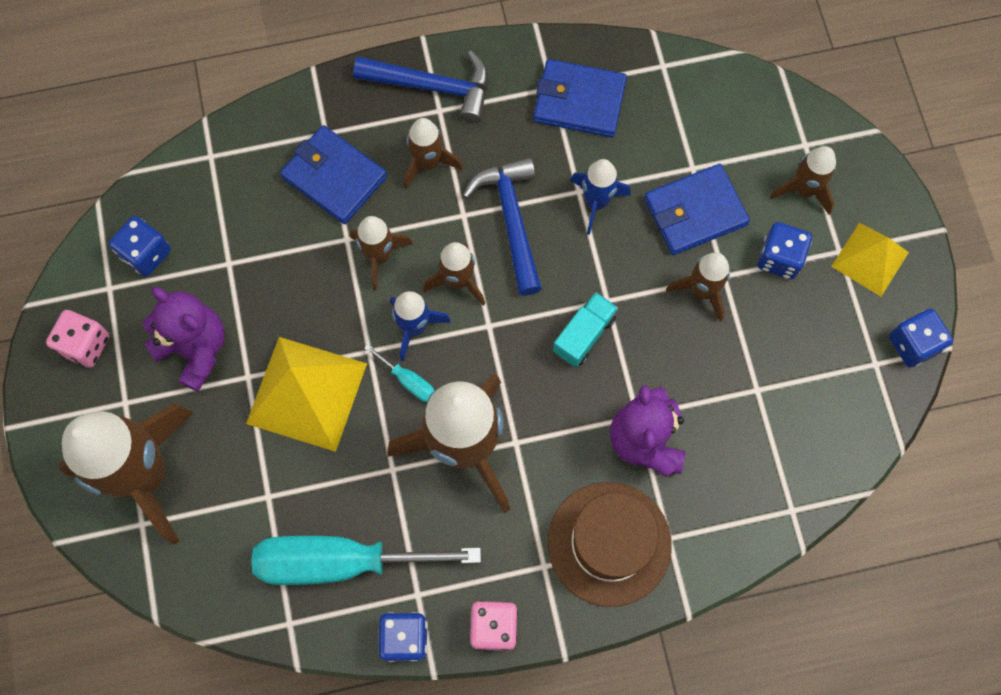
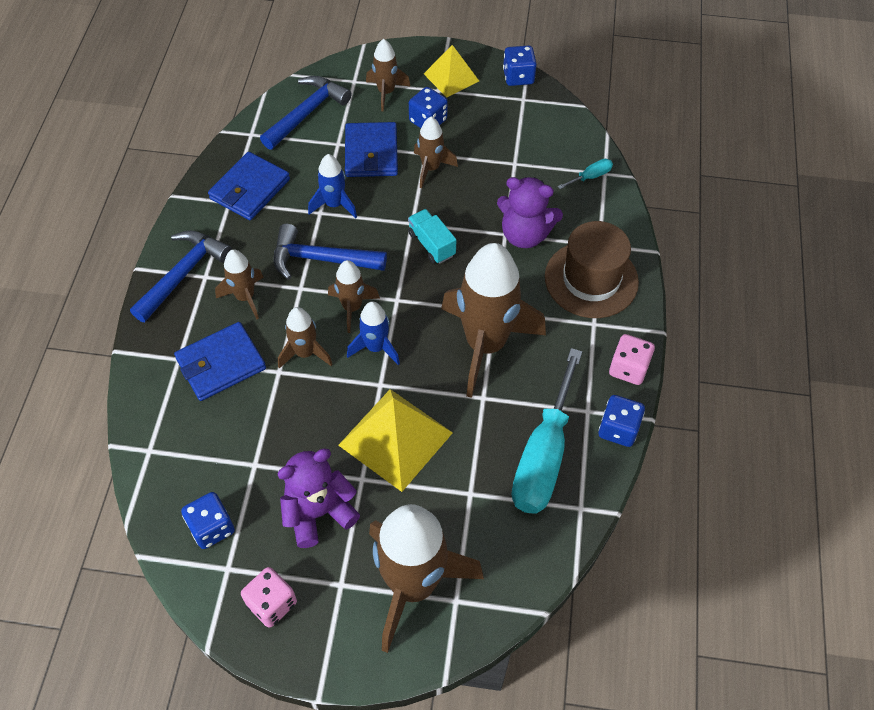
camera: 70 degrees left, 15 degrees down
(408, 381) = (417, 365): turquoise screwdriver -> turquoise screwdriver (590, 176)
(725, 112) = (307, 113): none -> blue hammer

